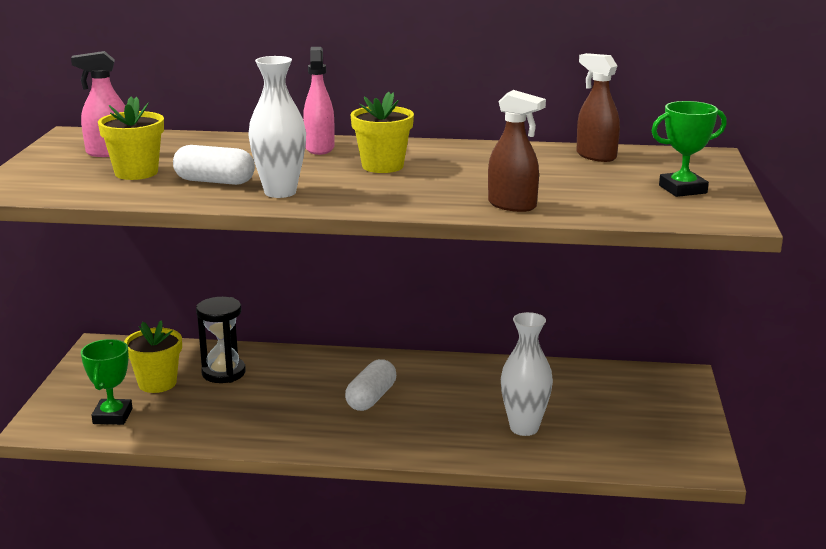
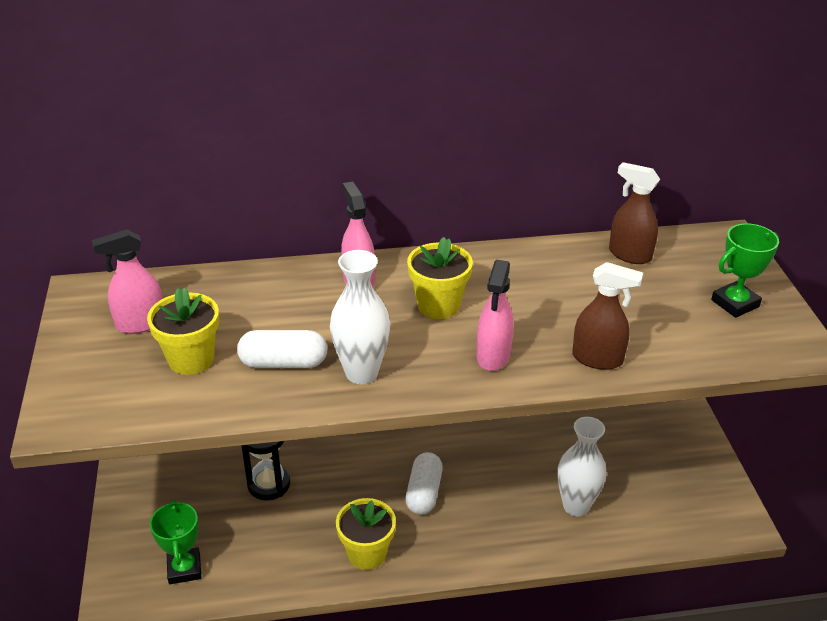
camera: 15 degrees left, 15 degrees up
(157, 383) = (209, 512): yellow flower pot -> yellow flower pot (367, 553)
(411, 195) = (493, 356): none -> pink spray bottle

